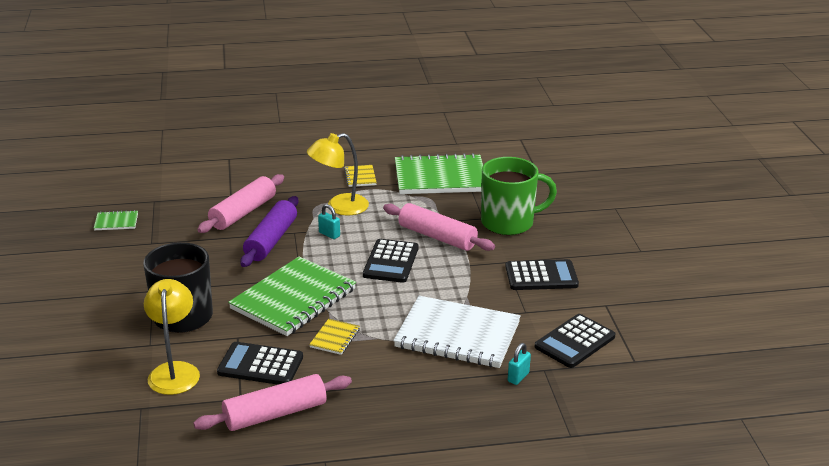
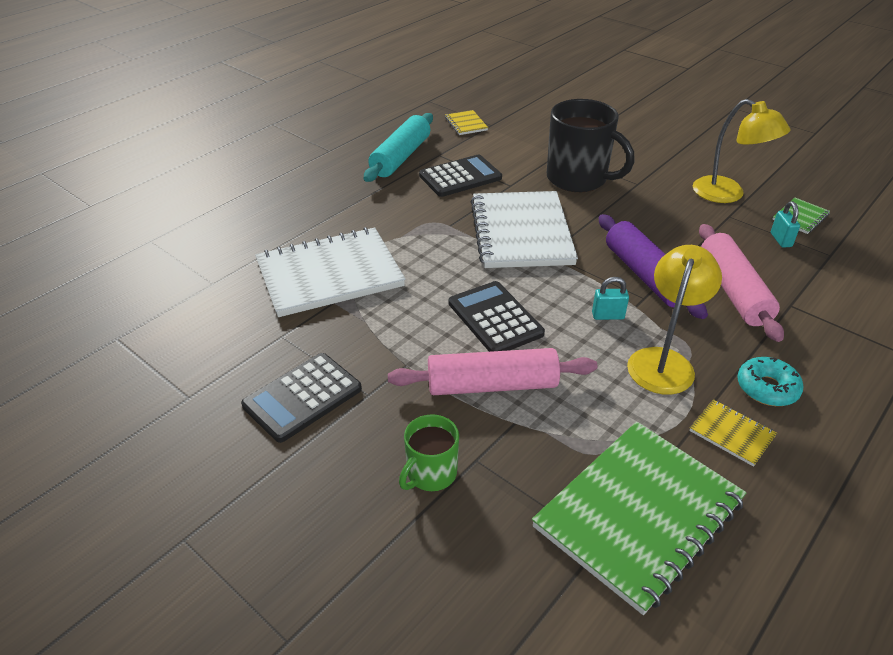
camera: 140 degrees right, 10 degrees up
(174, 371) = (510, 148): yellow lamp -> yellow lamp (728, 194)
(275, 414) = (400, 157): pink rolling pin -> turquoise rolling pin
(293, 299) = (521, 232): green notebook -> white notebook
(314, 180) = (767, 388): none -> turquoise donut
(335, 338) = (435, 220): yellow notebook -> yellow notebook (466, 124)
(509, 223) = (430, 473): green mug -> green mug, size x0.53
(518, 377) = (233, 265): turquoise padlock -> turquoise padlock (781, 240)
(575, 342) = (198, 327): black calculator -> none

